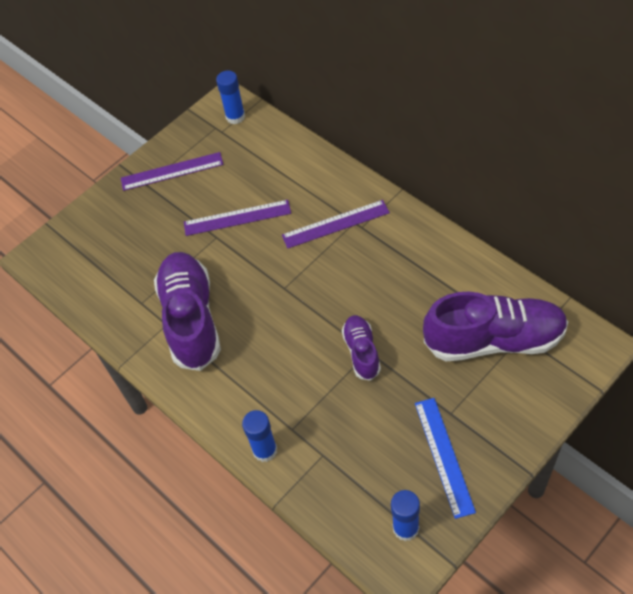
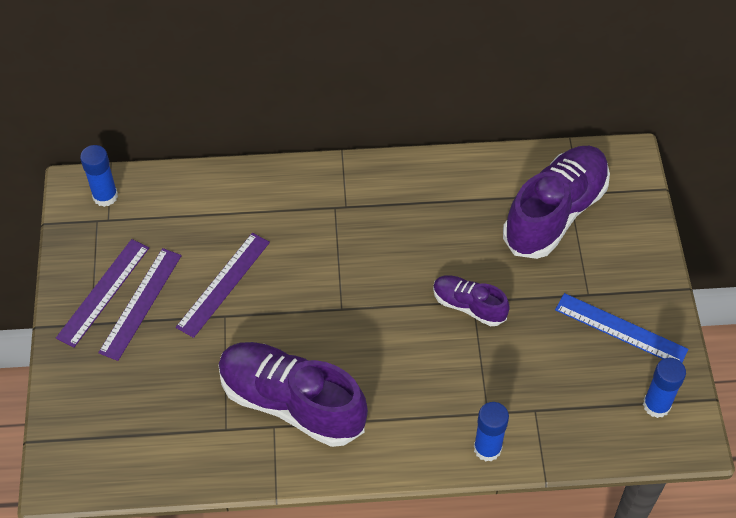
camera: 55 degrees left, 0 degrees up
(335, 224) = (320, 221): purple ruler -> purple ruler (140, 303)

